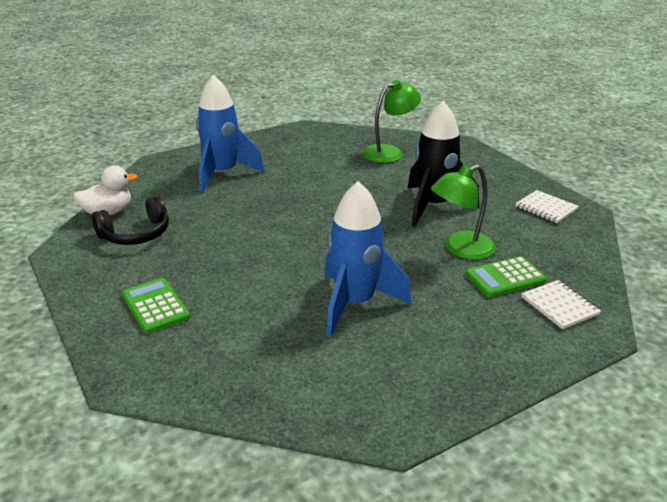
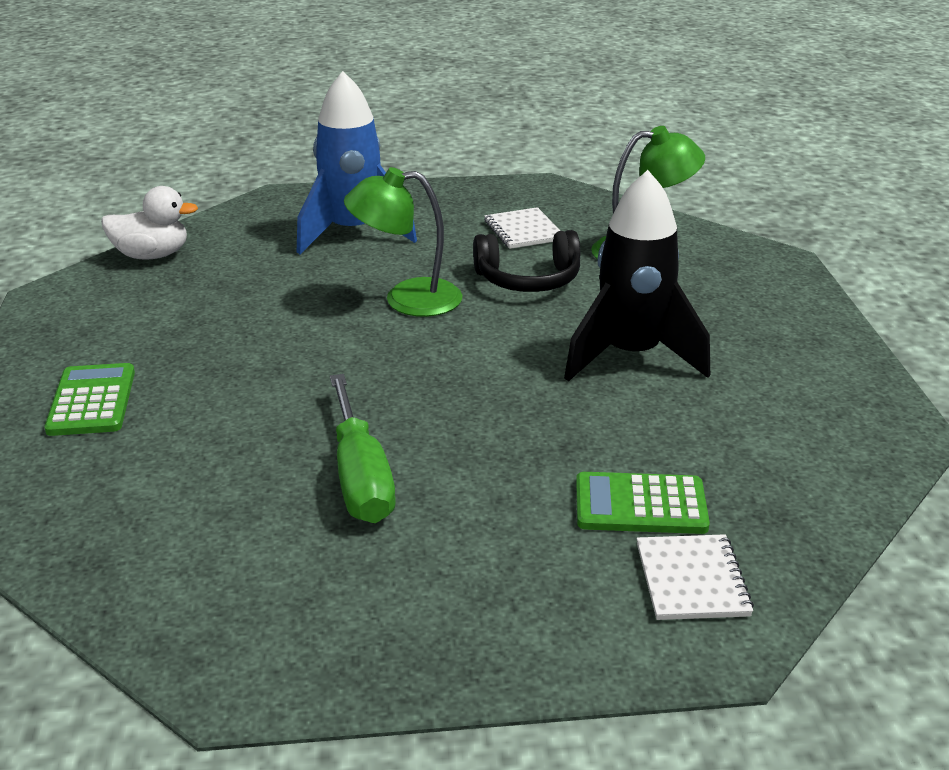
camera: 25 degrees right, 0 degrees up
(136, 234) = (159, 294): black headphones -> black headphones (528, 279)
(355, 303) = (360, 476): blue rocket -> green screwdriver
(460, 249) = (609, 437): green lamp -> green lamp (407, 299)
(546, 208) = (833, 407): white notebook -> white notebook (523, 231)

